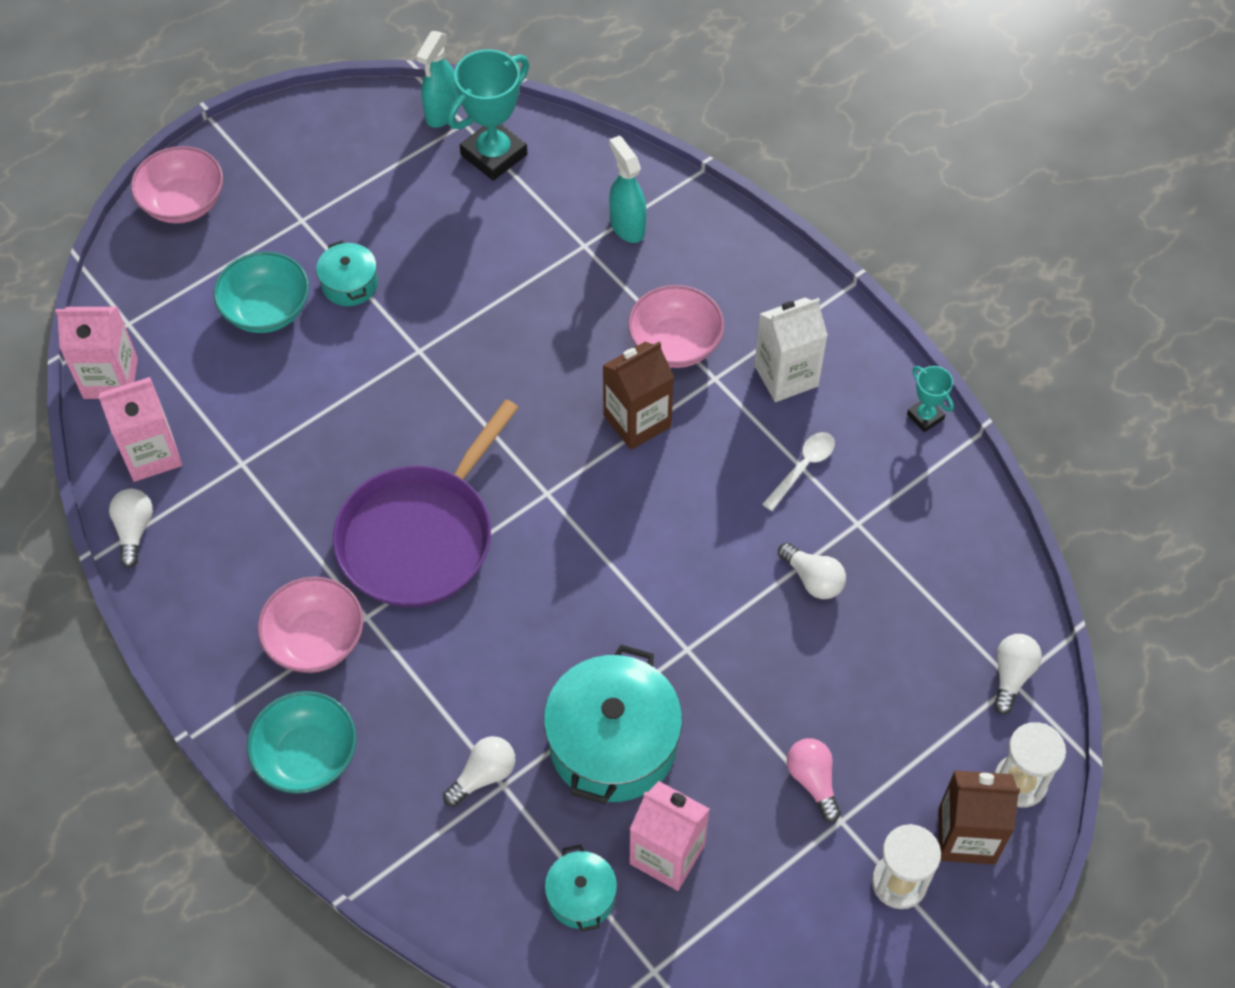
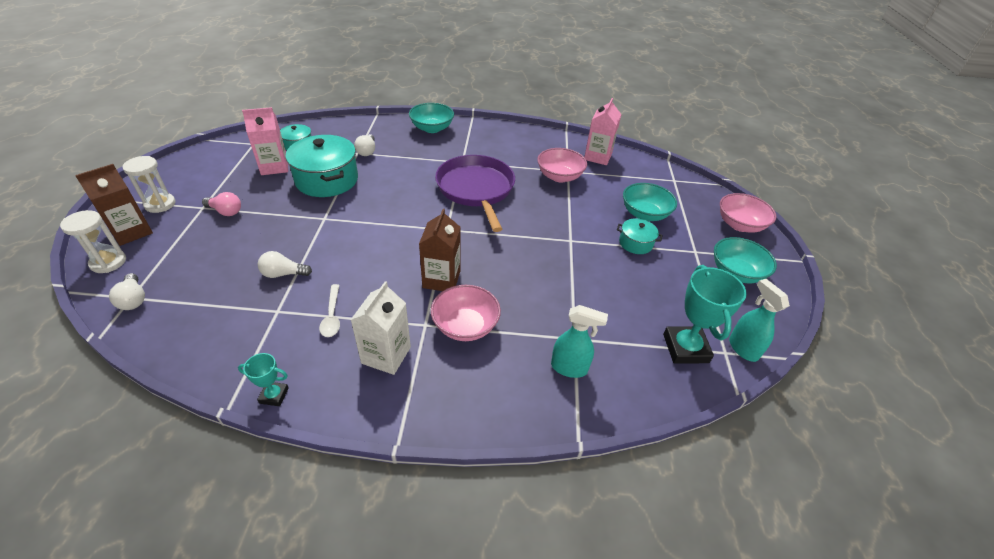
camera: 130 degrees right, 15 degrees down
(110, 378) = (647, 165): pink carton -> none
(134, 530) = (567, 140): white light bulb -> none
(306, 166) = (736, 272): none -> turquoise bowl
(315, 640) = (469, 149): pink bowl -> pink bowl (559, 176)

